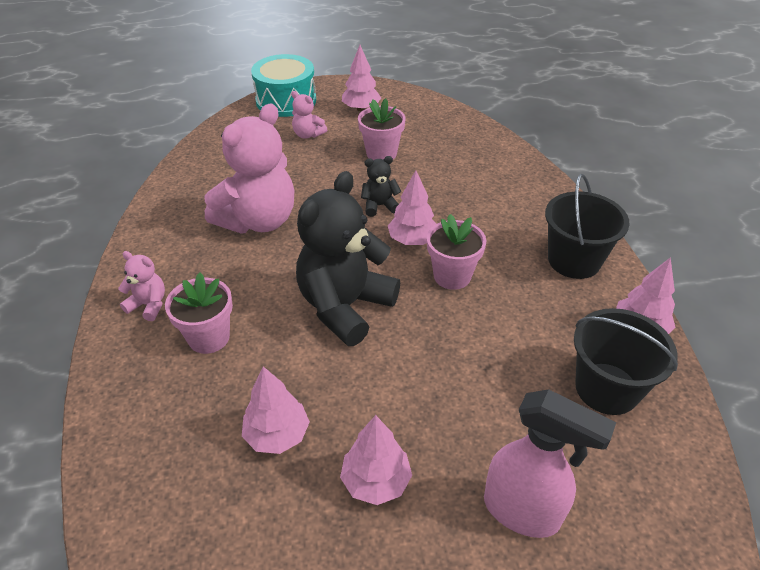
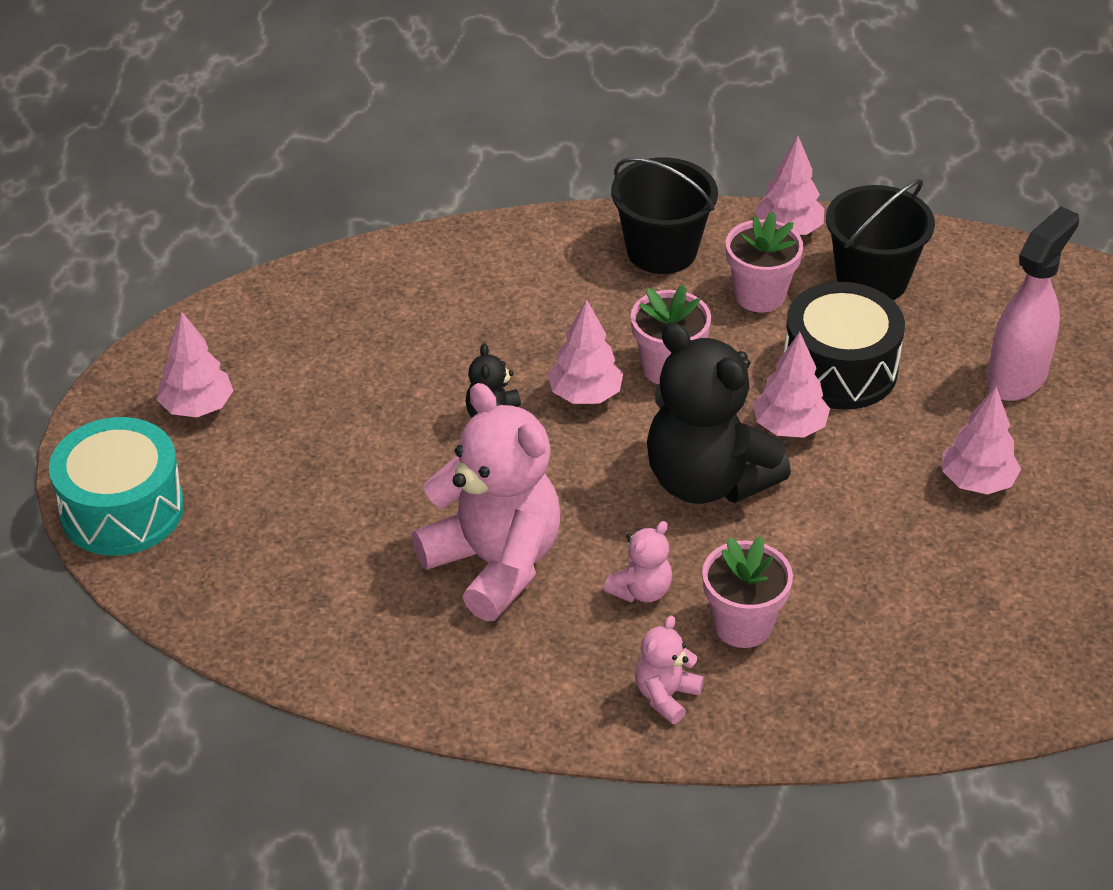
camera: 80 degrees left, 0 degrees up
(277, 435) = (910, 560): pink tree -> pink tree (789, 427)
(308, 134) = (259, 486): pink teddy bear -> pink teddy bear (641, 590)
(381, 153) = (352, 399): pink flower pot -> pink flower pot (759, 295)
(486, 373) = (839, 369): none -> black drum

